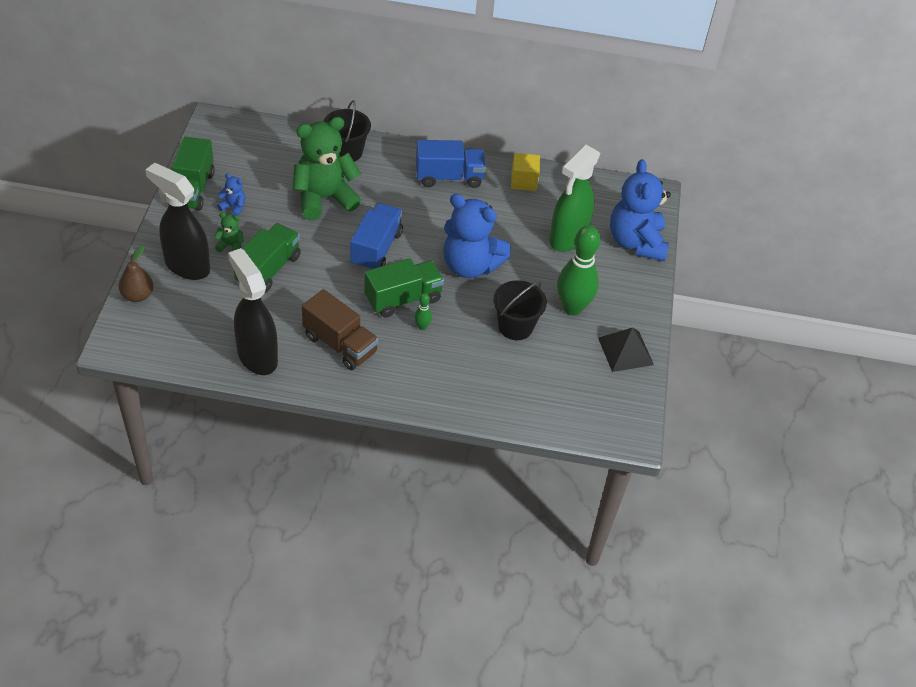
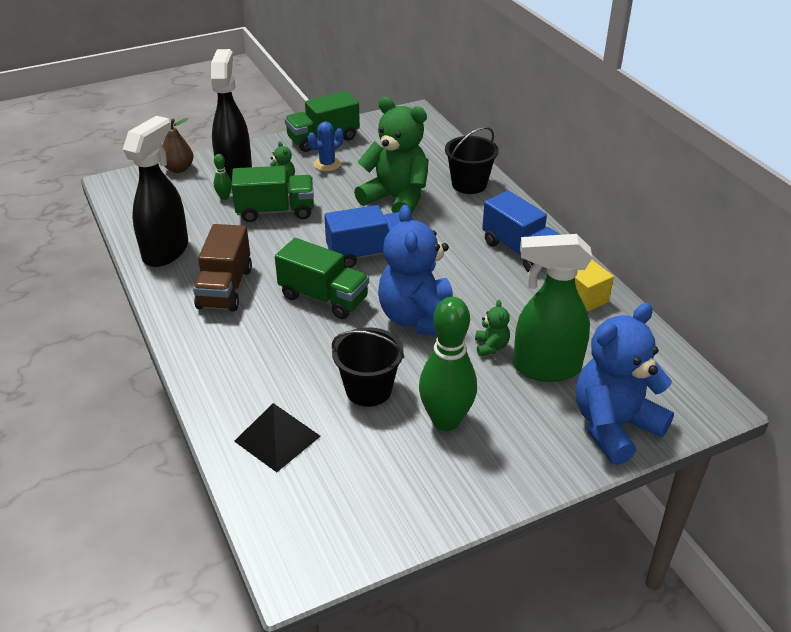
camera: 60 degrees right, 10 degrees down
(233, 207) = (327, 164): blue teddy bear -> blue cactus
(422, 326) = (299, 326): green bowling pin -> green bowling pin (224, 197)
(527, 249) = (491, 346): none -> green teddy bear
(625, 351) = (428, 499): black pyramid -> black pyramid (277, 438)

